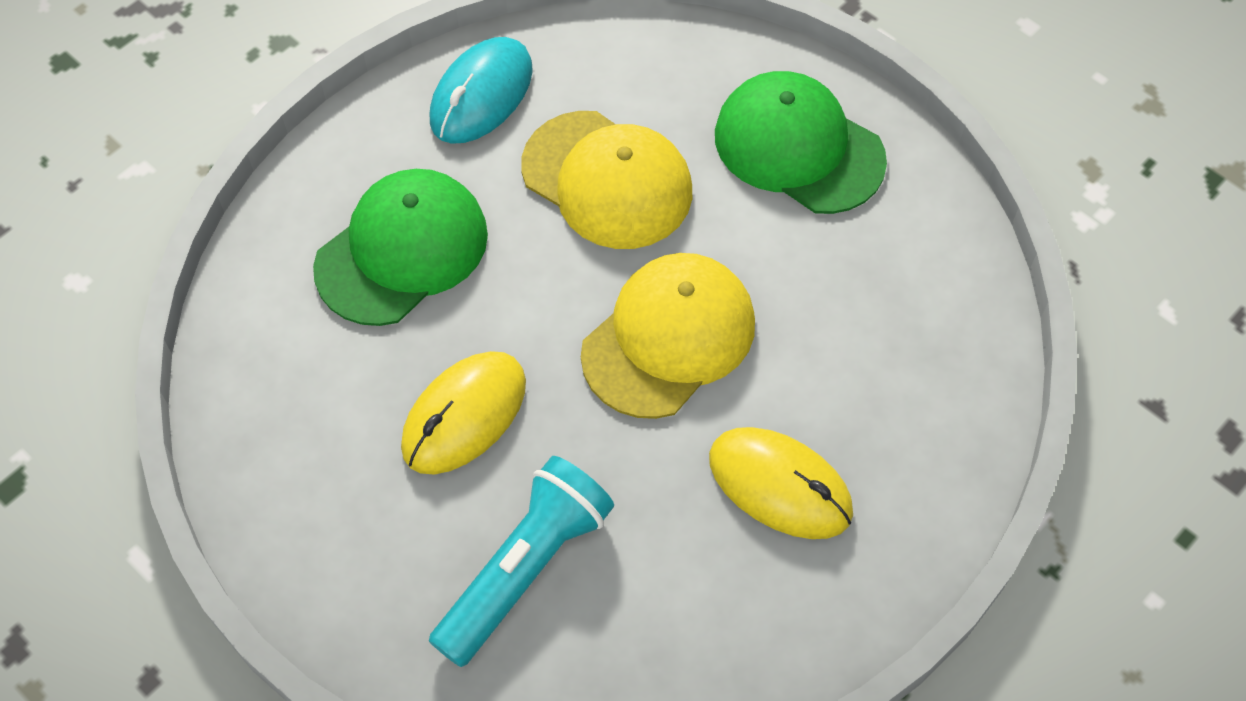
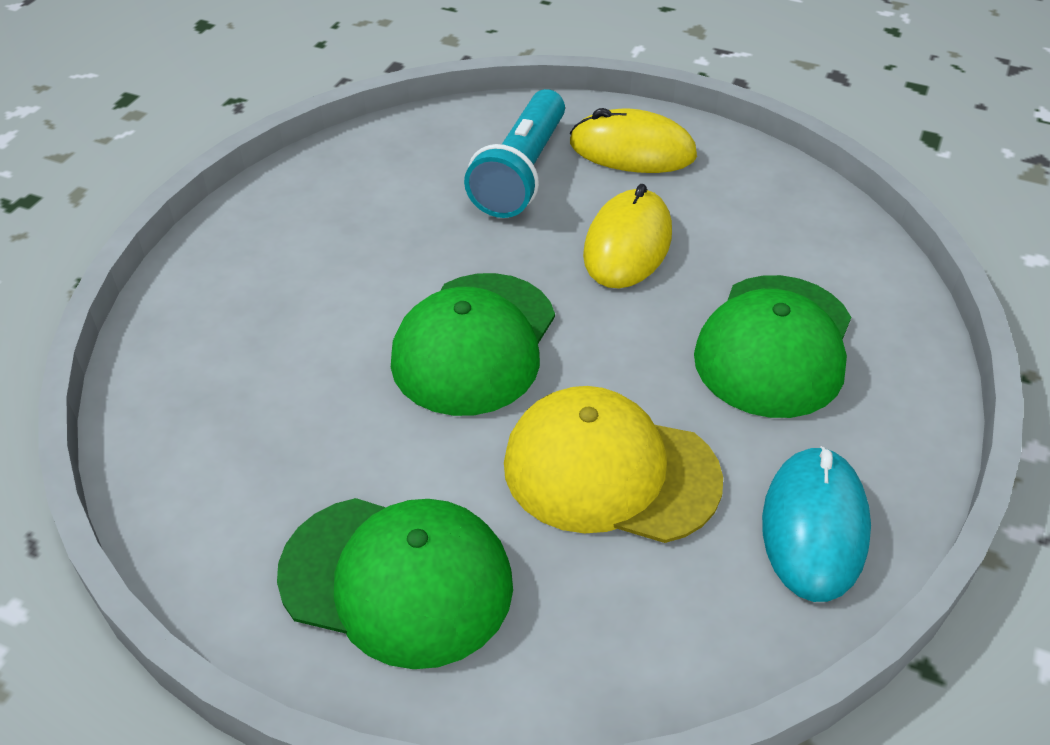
camera: 160 degrees right, 15 degrees down
(669, 338) = (474, 344): yellow cap -> green cap
(780, 485) = (333, 265): yellow mouse -> yellow mouse (632, 150)

